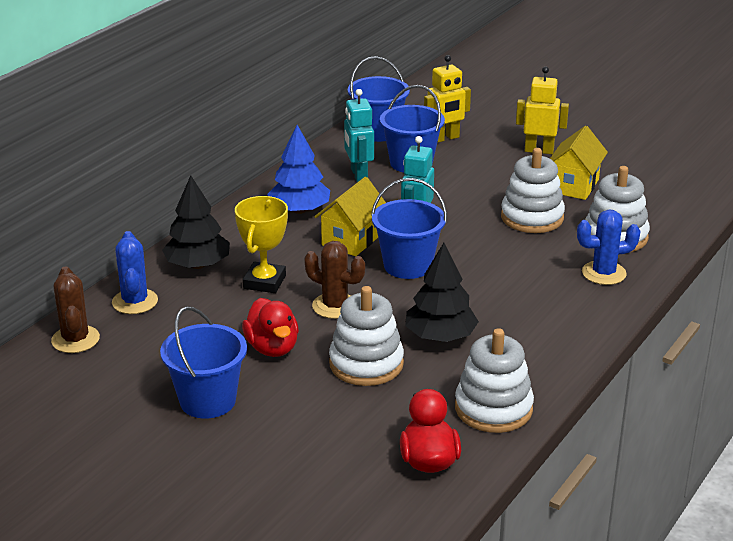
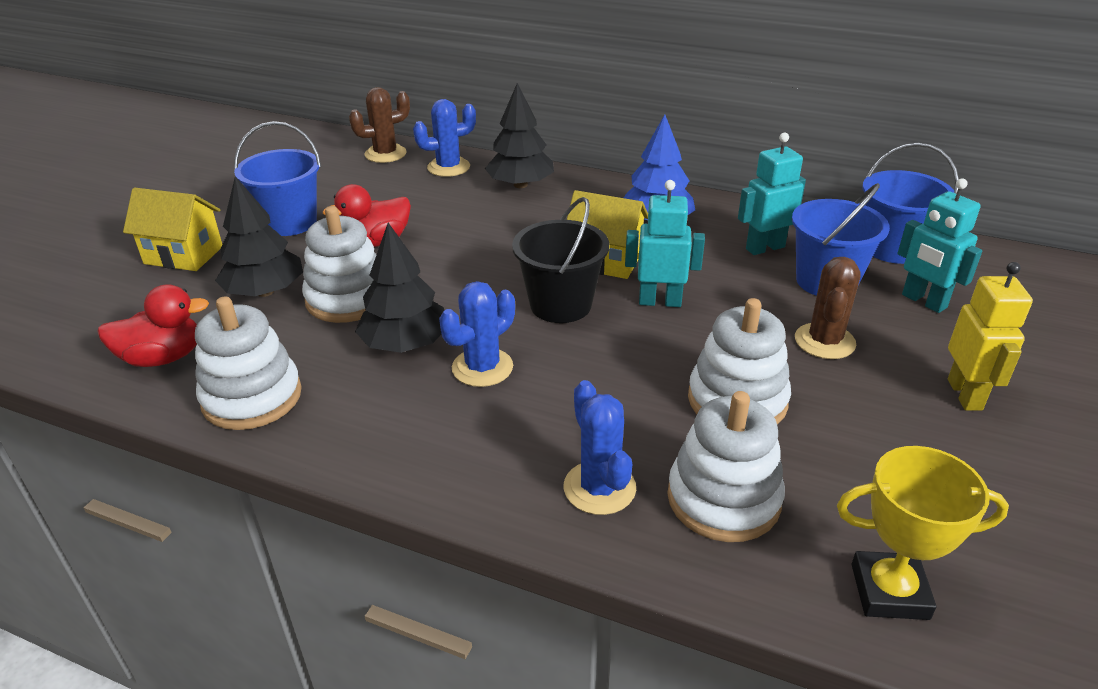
camera: 80 degrees right, 5 degrees up
(264, 282) = (498, 222): yellow trophy -> yellow trophy (889, 591)
(335, 306) = (460, 267): brown cactus -> brown cactus (824, 341)
(338, 410) = (265, 291): none -> black tree
(407, 265) = (560, 305): blue bucket -> black bucket
(445, 138) = (923, 301): yellow robot -> turquoise robot
(478, 304) = (482, 367): none -> blue cactus
(574, 186) = (871, 441): yellow house -> yellow house (183, 255)

